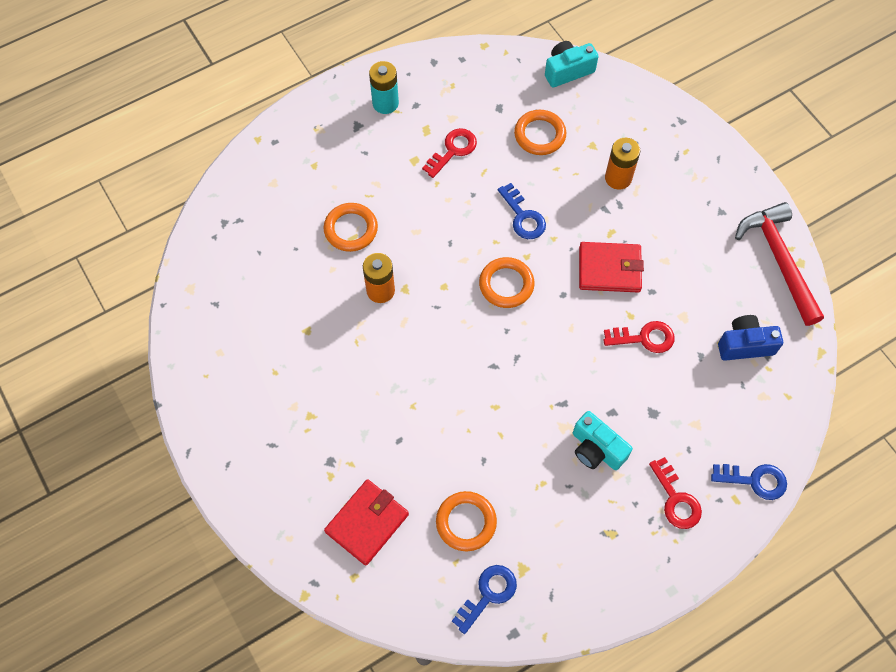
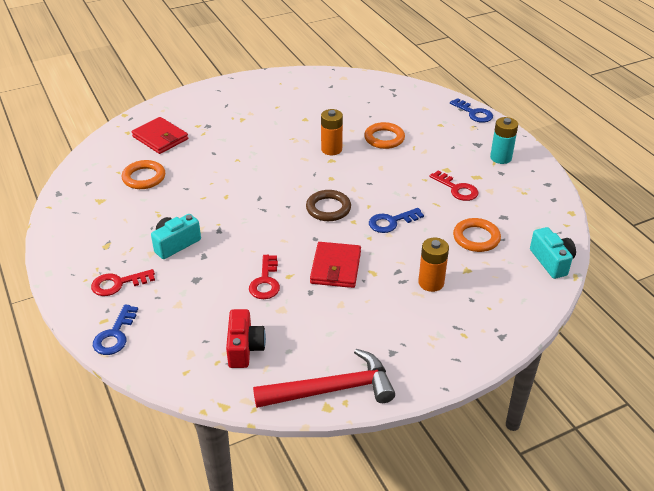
camera: 95 degrees right, 25 degrees down
(488, 594) = (90, 184): blue key -> blue key (474, 113)
(506, 284) = (328, 208): orange ring -> brown ring
(745, 345) = (244, 348): blue camera -> red camera

